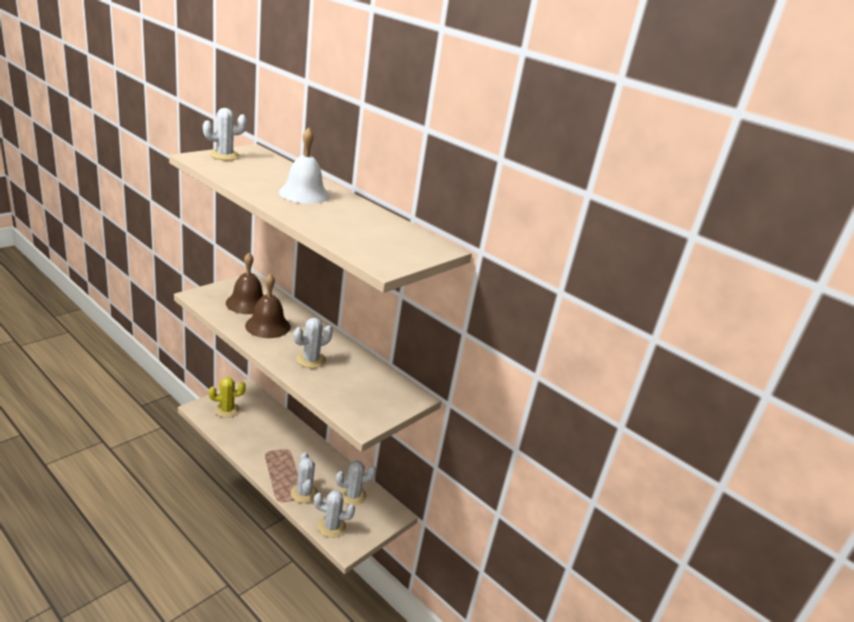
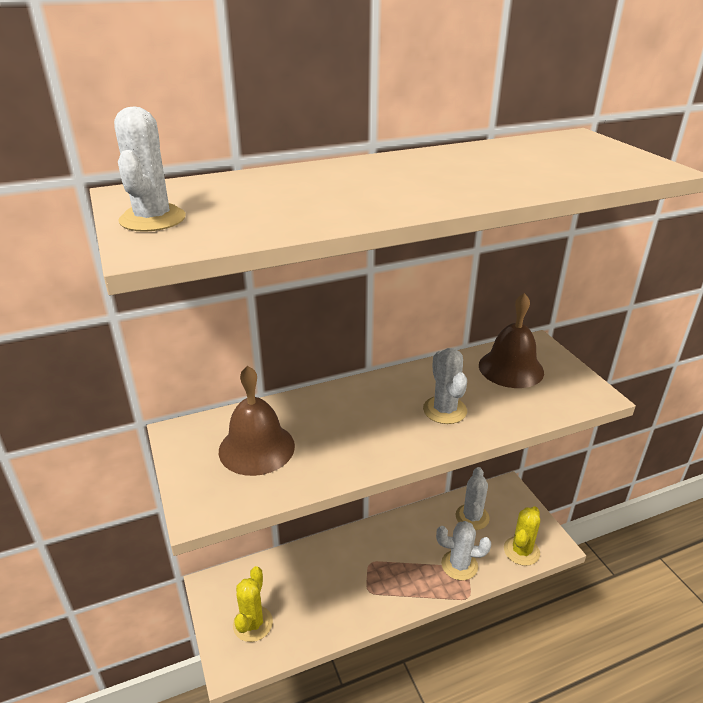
camera: 60 degrees left, 5 degrees up
(268, 326) = (338, 436): brown bell -> brown bell (511, 368)
(304, 194) = (383, 180): white bell -> none
(331, 527) = (521, 551): white cactus -> yellow cactus

